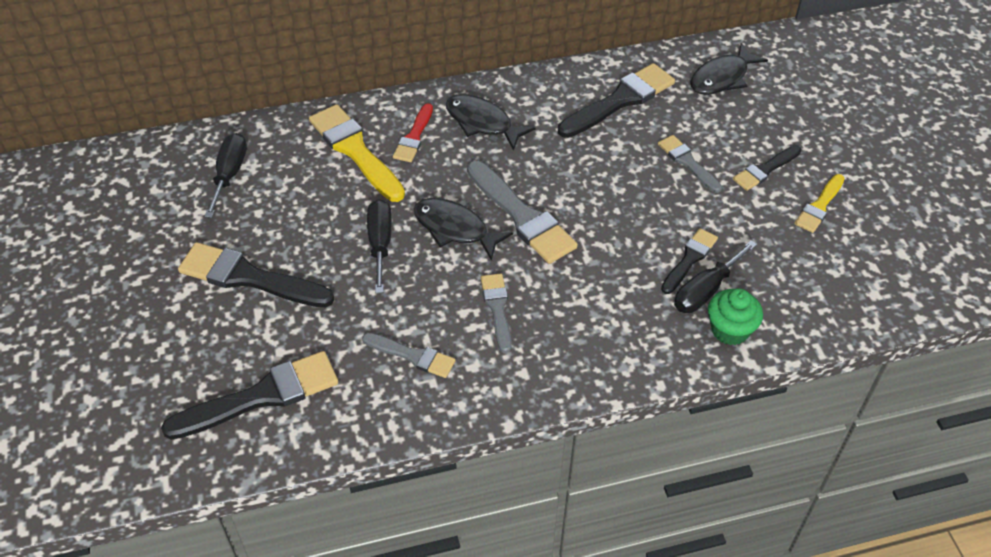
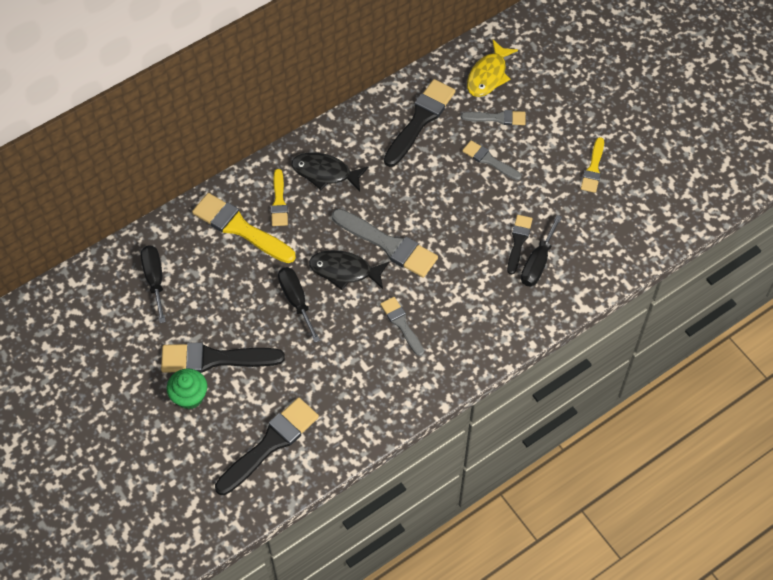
camera: 20 degrees left, 10 degrees up
(412, 356) = (359, 379): grey brush -> grey brush (497, 118)
(414, 136) = (279, 201): red brush -> yellow brush
(722, 78) = (488, 75): black fish -> yellow fish
(730, 330) = (564, 288): green cupcake -> green cupcake (189, 396)
(765, 170) = (546, 149): black brush -> none

